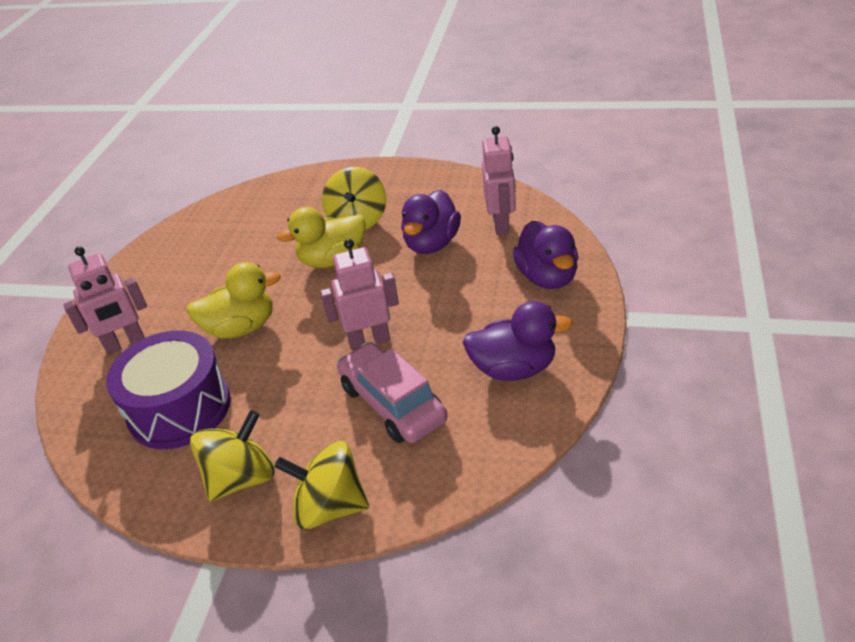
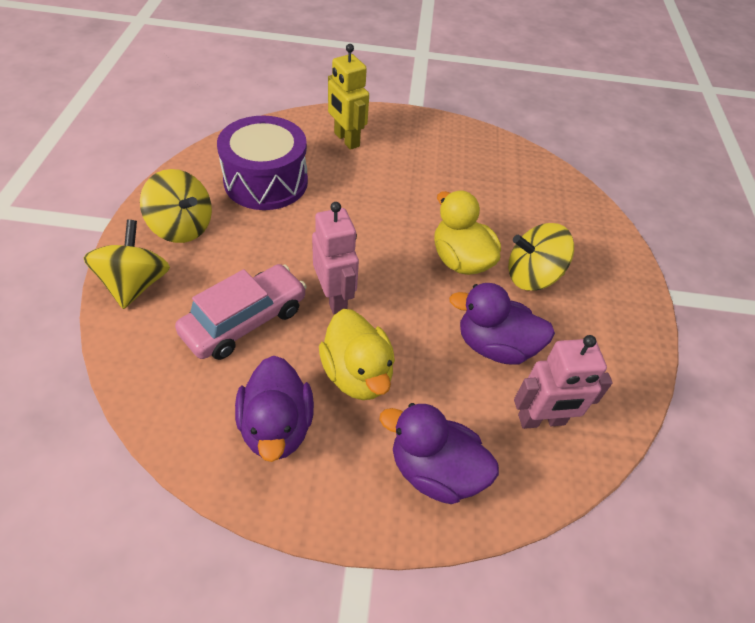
camera: 75 degrees right, 10 degrees up
(125, 343) = (346, 140): pink robot -> yellow robot
(241, 328) = (360, 205): yellow duck -> yellow duck (357, 374)
(547, 277) = (435, 471): purple duck -> purple duck turned 45 degrees clockwise

